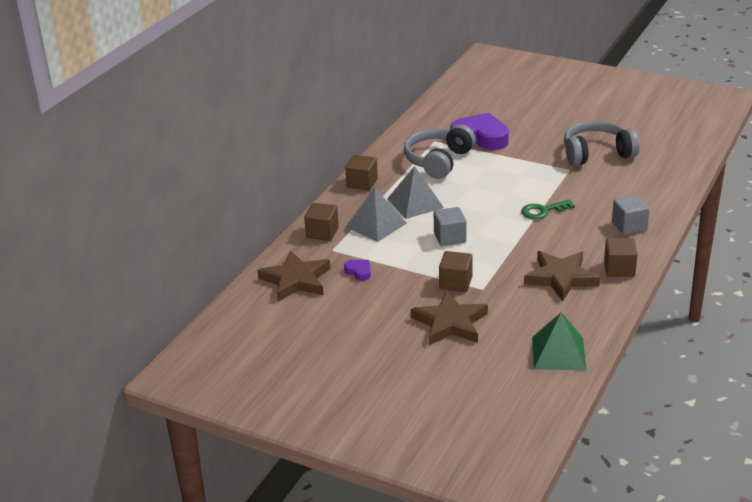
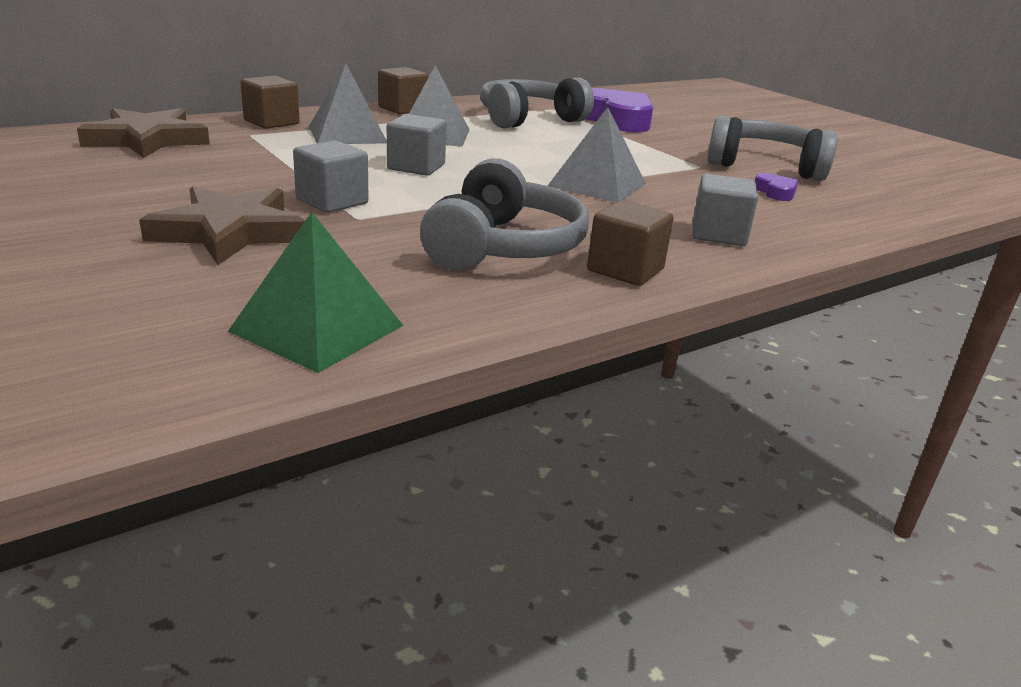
camera: 25 degrees right, 5 degrees down
(359, 272) = (234, 156): purple heart -> purple heart (775, 192)
(455, 283) = (332, 201): brown cube -> grey cube
(543, 211) = (597, 184): green key -> grey pyramid
(560, 278) = (503, 247): brown star -> grey headphones

